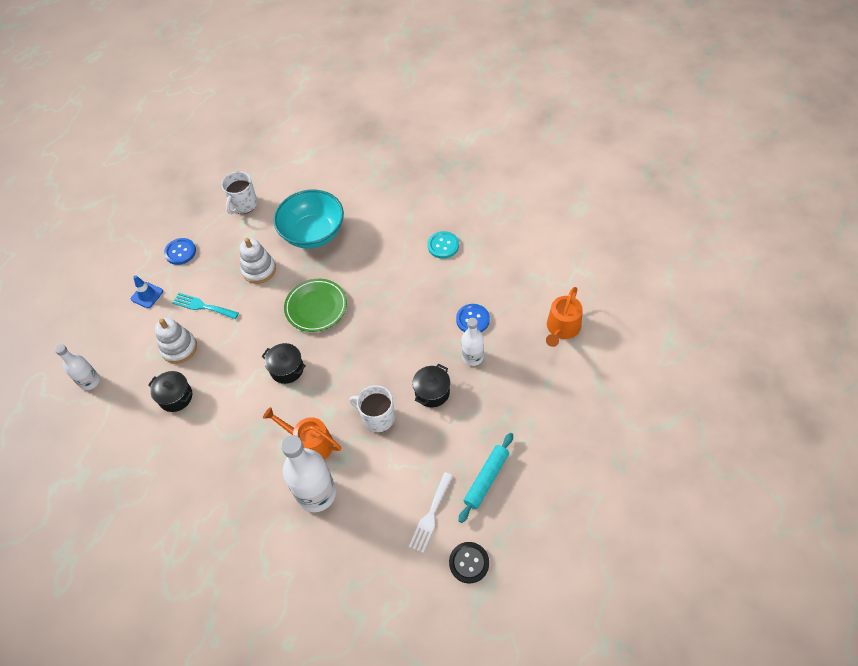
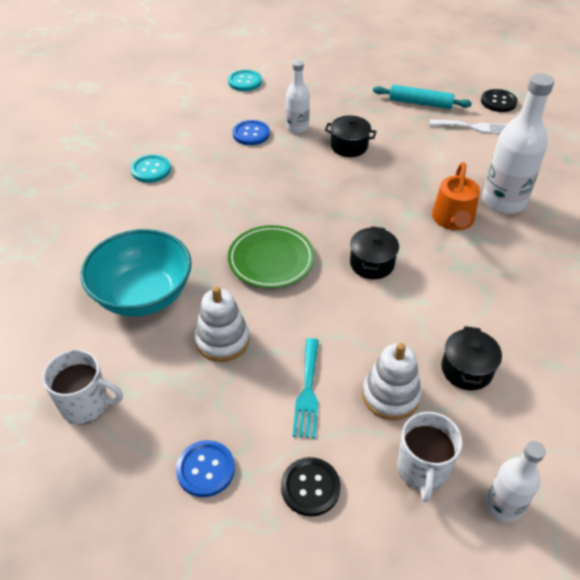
camera: 110 degrees left, 10 degrees down
(147, 295) = (310, 487): blue traffic cone -> black button
(378, 418) = (396, 177): white mug -> white mug (422, 470)
(562, 328) = (245, 82): orange watering can -> turquoise button

